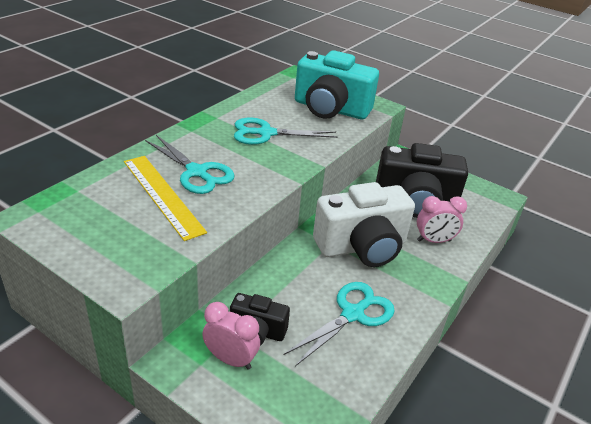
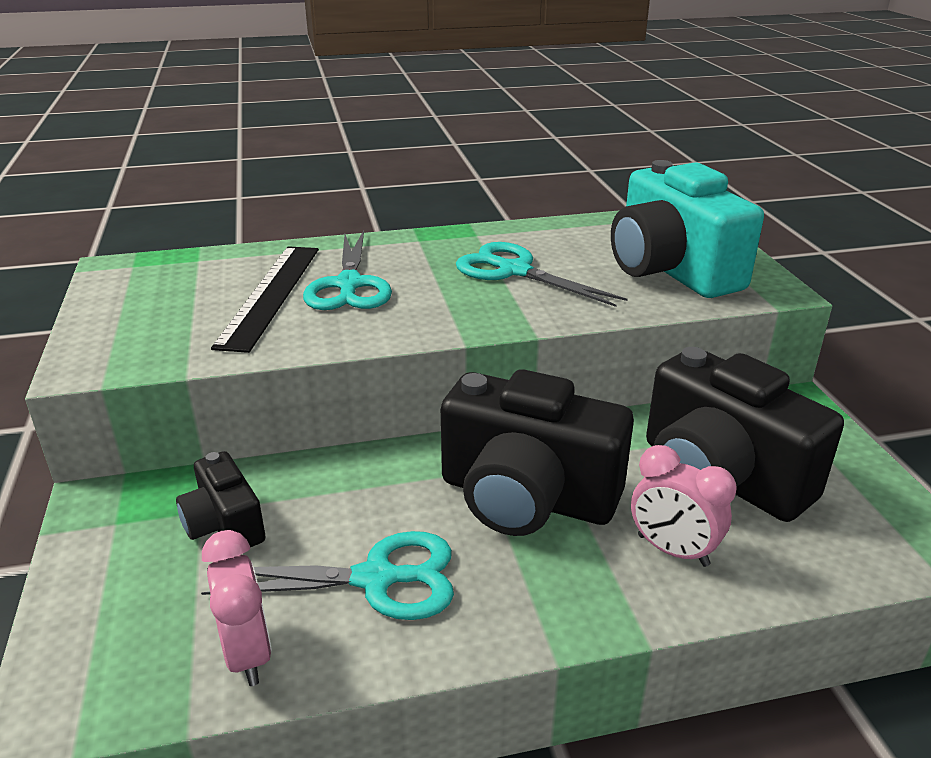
camera: 45 degrees right, 5 degrees down
(162, 195) = (271, 294): yellow ruler -> black ruler
(231, 359) = (150, 538): pink clock -> pink clock (248, 653)
(362, 246) = (526, 497): white camera -> black camera

